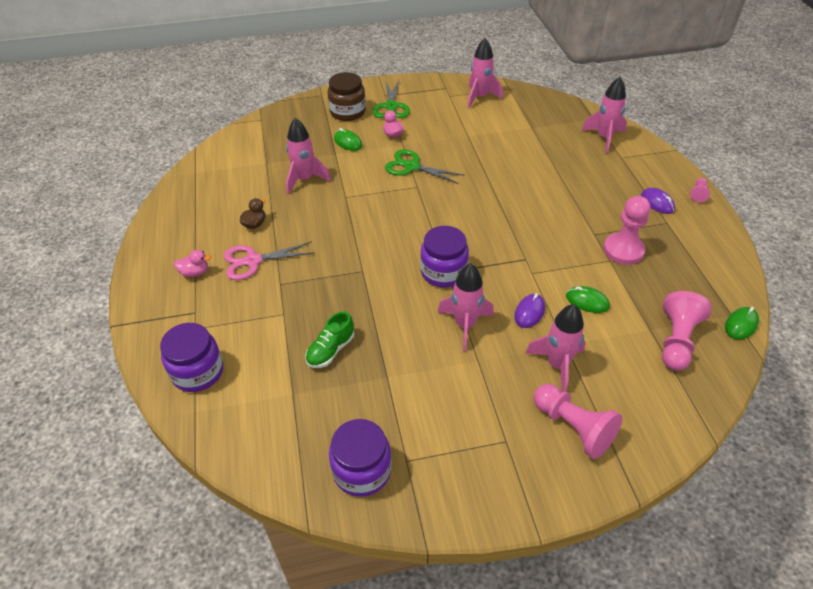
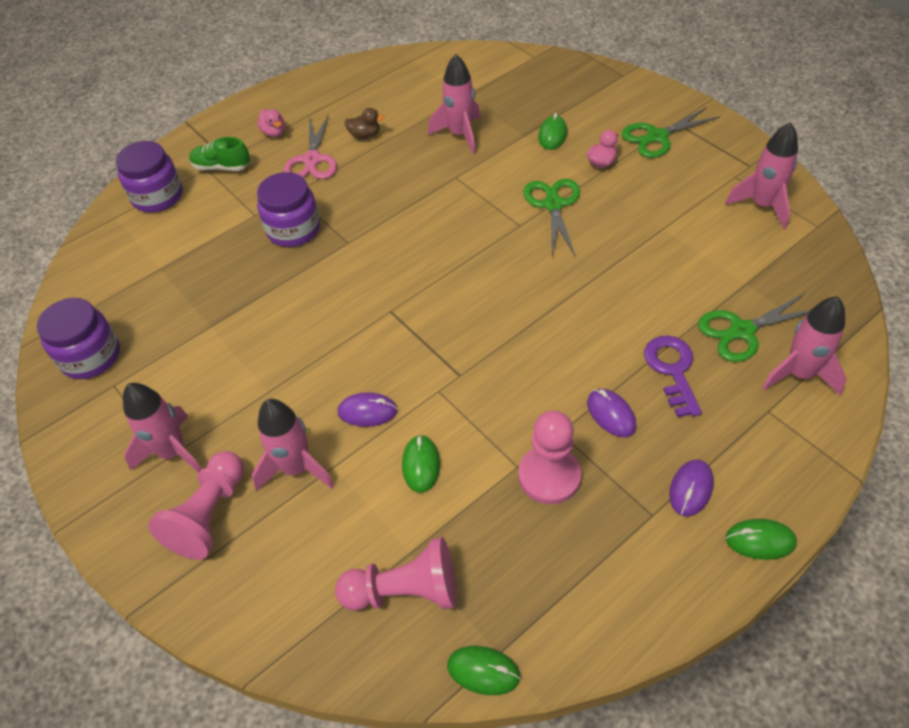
camera: 65 degrees right, 5 degrees up
(253, 261) = (312, 160): pink scissors -> pink scissors turned 135 degrees counterclockwise
(330, 350) = (224, 269): green shoe -> green shoe (222, 167)
(347, 112) = (610, 109): brown jar -> none
(443, 272) = (387, 308): purple jar -> purple jar (293, 229)
(465, 325) = (314, 359): pink rocket -> pink rocket (173, 452)
(564, 142) = (742, 331): none -> green scissors
(575, 176) = (672, 370): none -> purple key
(593, 210) = (611, 414): none -> purple mouse
(698, 194) = (760, 540): pink pawn -> green mouse

